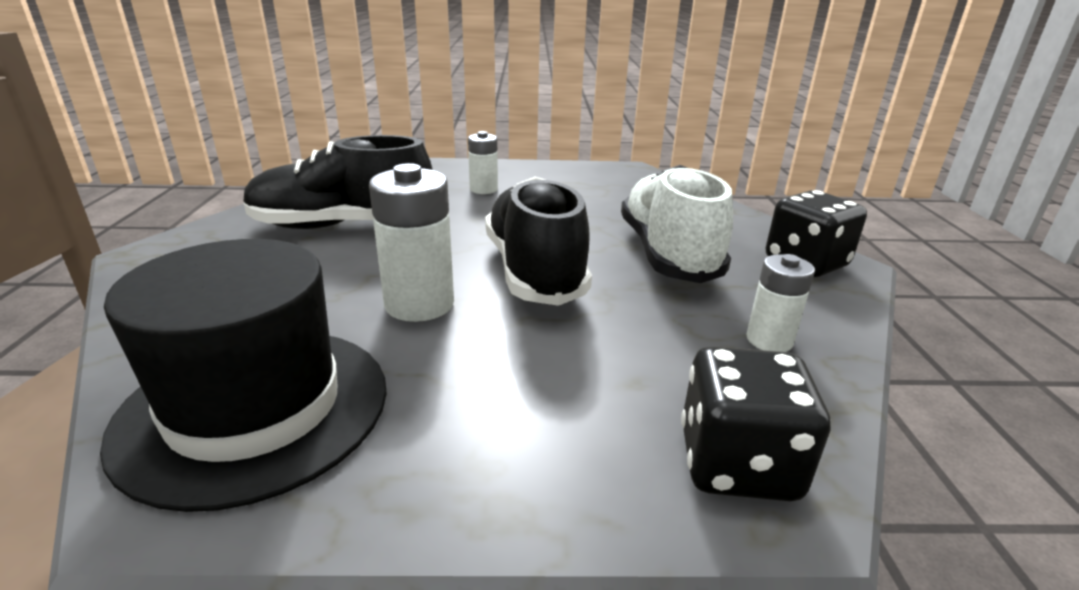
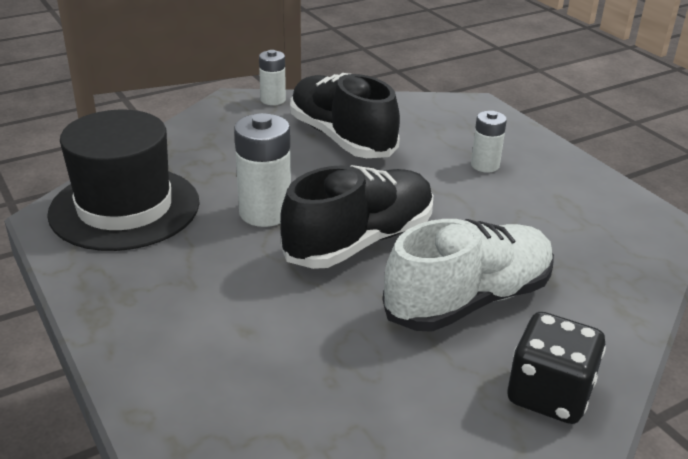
camera: 60 degrees right, 5 degrees up
(737, 464) = (187, 394): black dice -> none
(769, 340) = (359, 388): white battery -> white battery (273, 100)

